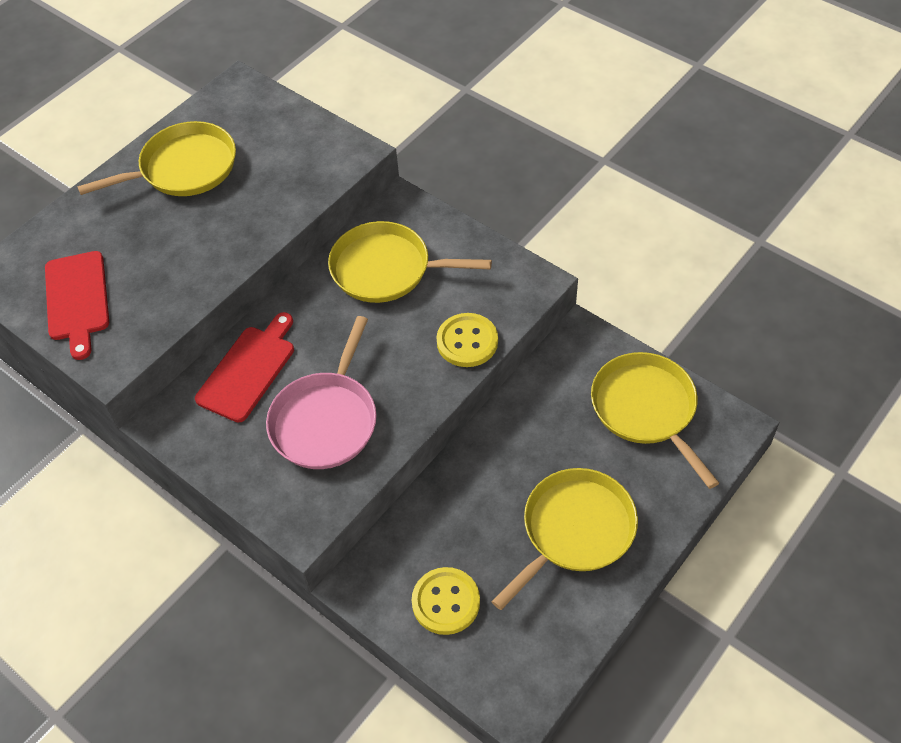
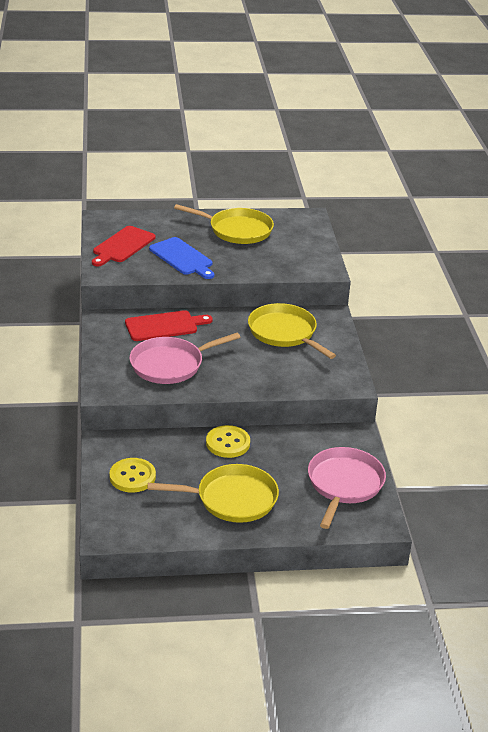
camera: 40 degrees right, 20 degrees down
(174, 260) = (182, 258): none -> blue cutting board
(467, 341) = (280, 382): yellow button -> yellow button (228, 443)
(646, 409) = (344, 484): yellow pan -> pink pan

